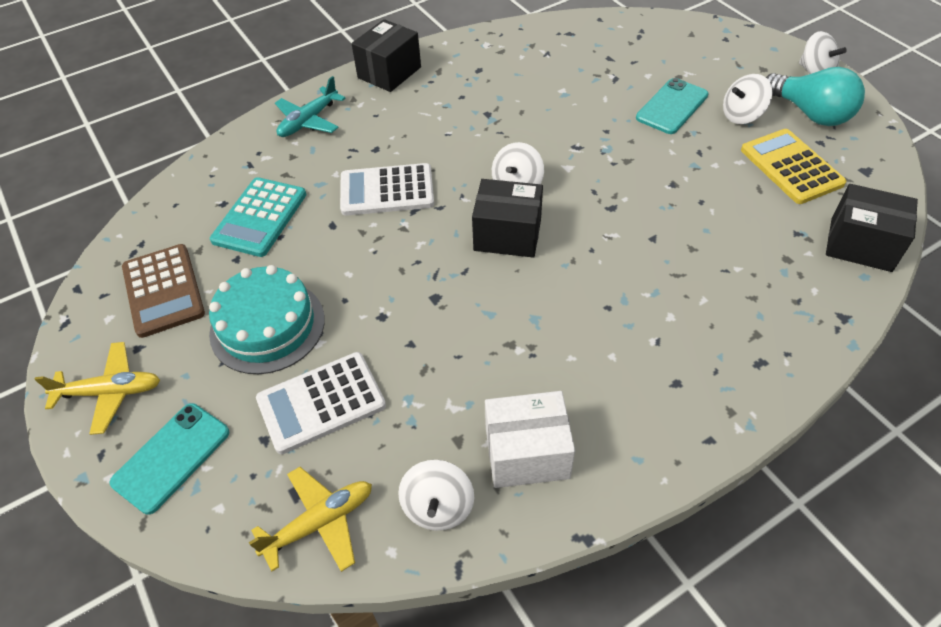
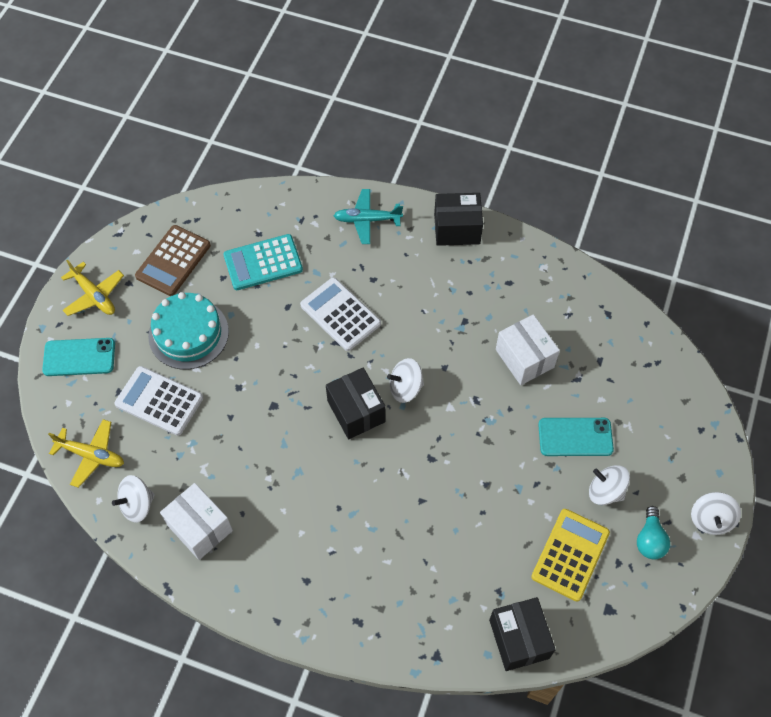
camera: 50 degrees right, 10 degrees up
(564, 97) = (524, 358): none -> white box
(810, 113) = (650, 540): turquoise light bulb -> turquoise light bulb, size x0.62

